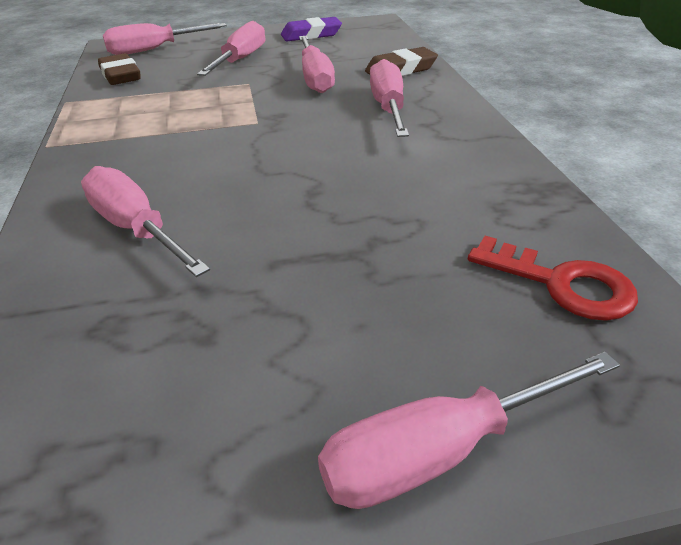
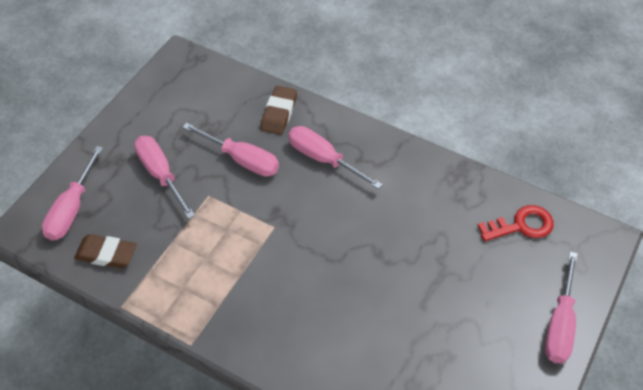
camera: 50 degrees left, 15 degrees up
(135, 228) = (341, 342): pink screwdriver -> none
(311, 35) = (160, 108): purple eraser -> none

